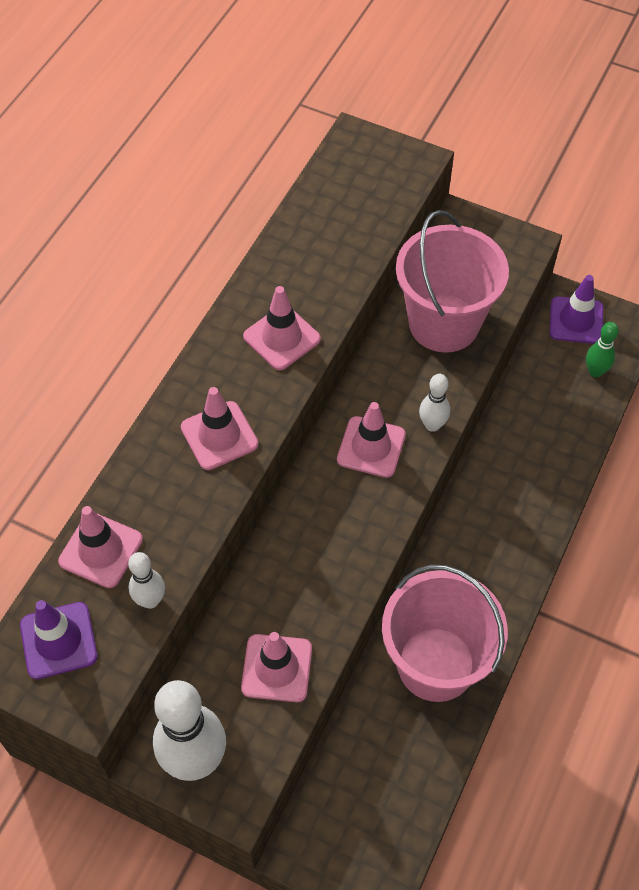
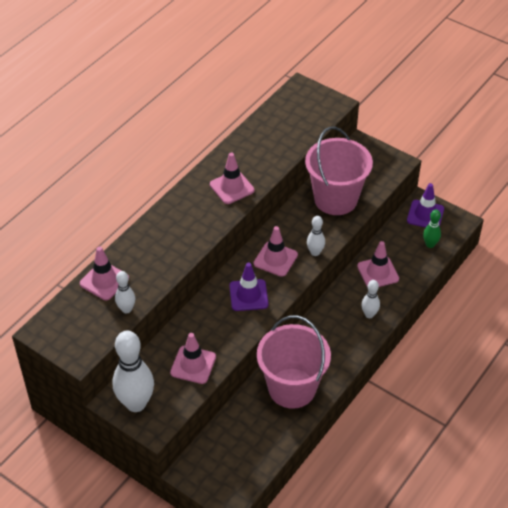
camera: 10 degrees right, 10 degrees down
(58, 640) = (71, 321): purple traffic cone -> purple traffic cone (248, 295)
(219, 436) = (184, 233): pink traffic cone -> pink traffic cone (378, 272)
(529, 510) = (369, 314): none -> white bowling pin

